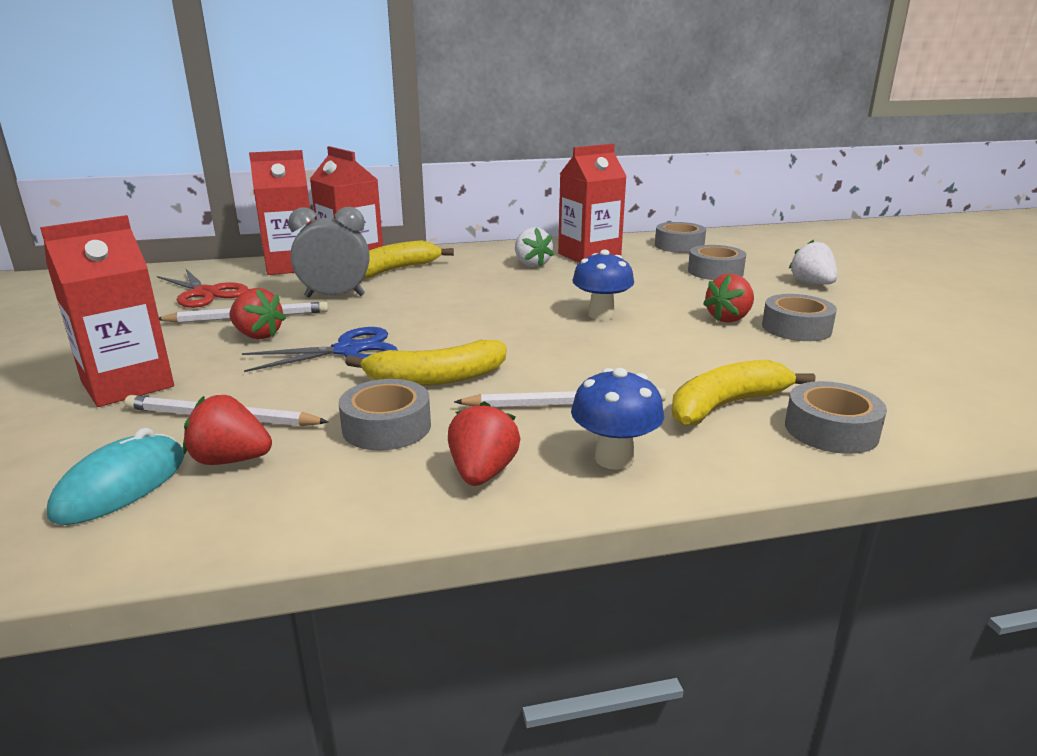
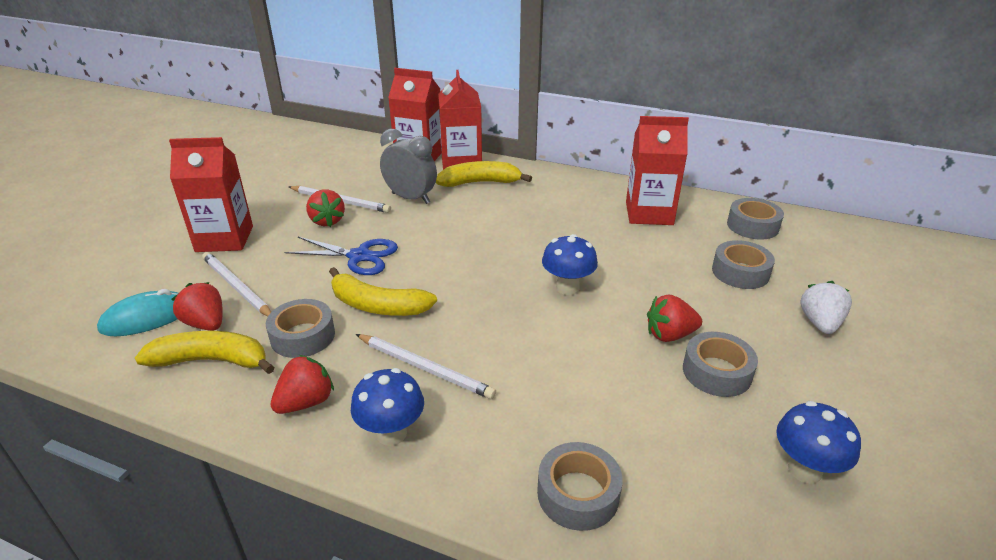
camera: 35 degrees right, 10 degrees up
(205, 293) = (342, 169): red scissors -> none
(531, 265) = (587, 209): white strawberry -> none
(726, 405) = (533, 426): yellow banana -> yellow banana (212, 361)
(935, 358) = (804, 470): none -> blue mushroom

